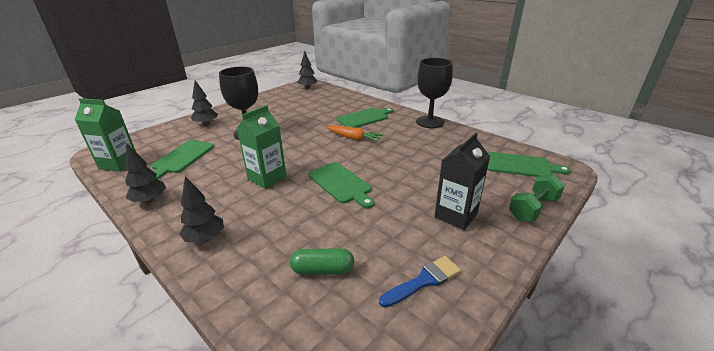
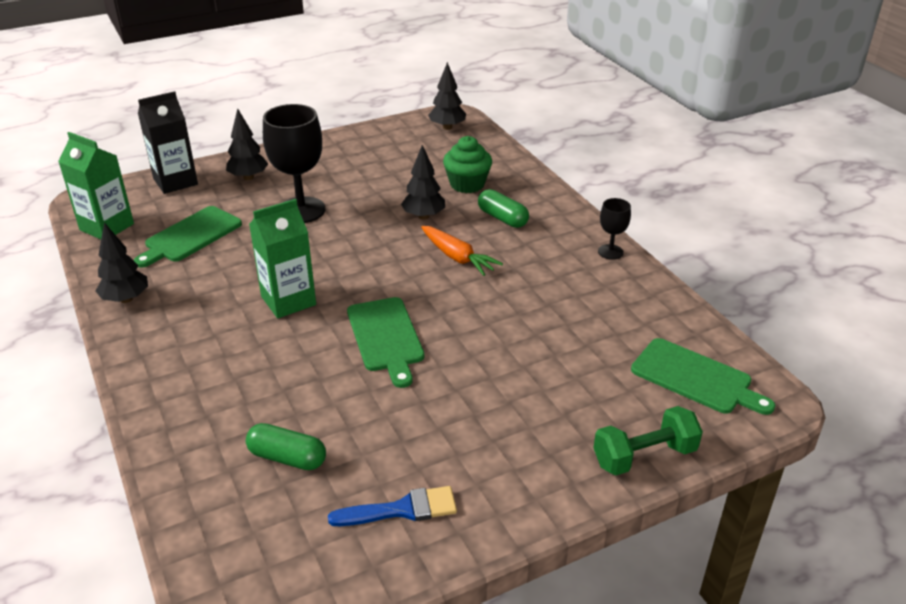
camera: 20 degrees right, 5 degrees up
(205, 238) = (170, 374): black tree -> black tree (423, 216)
(335, 108) = (467, 184): none -> green cupcake
(364, 118) = (502, 218): green cutting board -> green capsule
(429, 122) = (610, 252): black goblet -> black goblet, size x0.50
(456, 215) = (516, 433): black carton -> black carton (175, 182)

